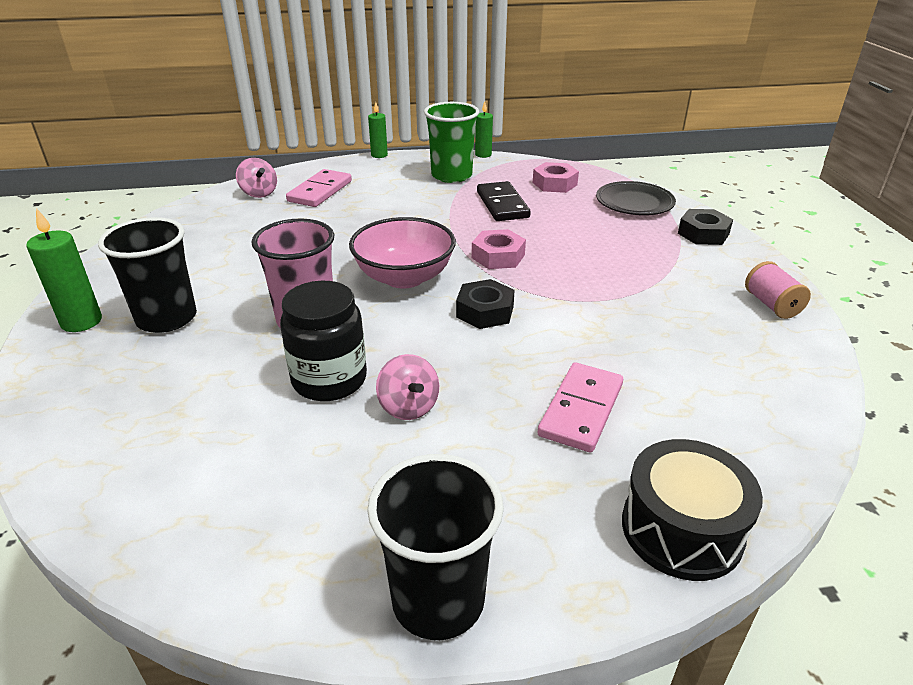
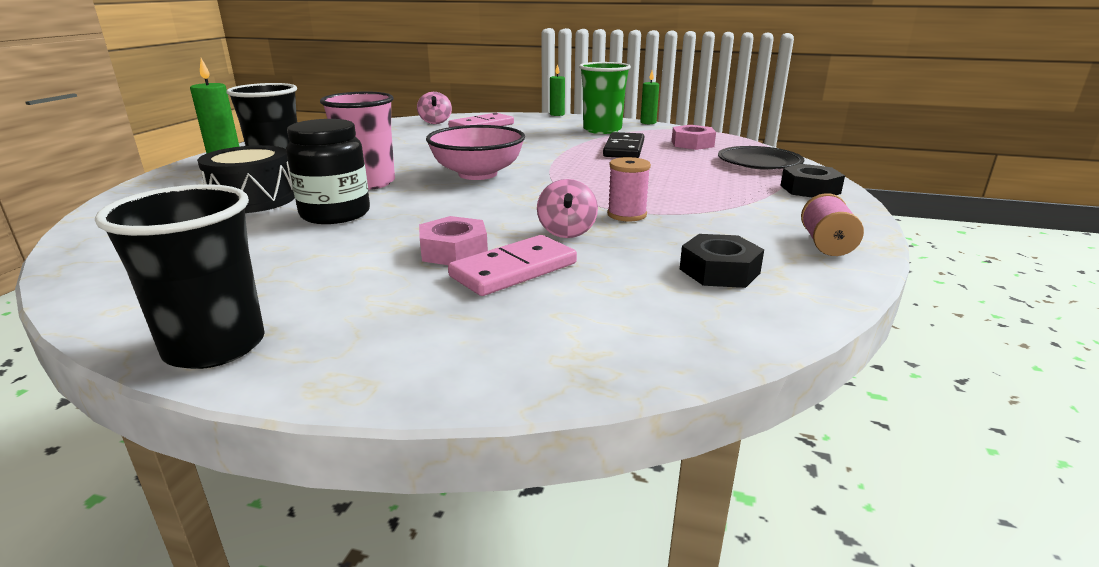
camera: 25 degrees right, 10 degrees down
(408, 407) = (370, 239): pink spinning top -> pink spinning top (566, 232)
(485, 311) = (516, 201): black nut -> black nut (719, 271)
(498, 256) = (576, 174): pink nut -> pink nut (454, 251)
(597, 306) = (627, 215): none -> pink spool
(681, 529) = (494, 366): black drum -> black drum (253, 199)

